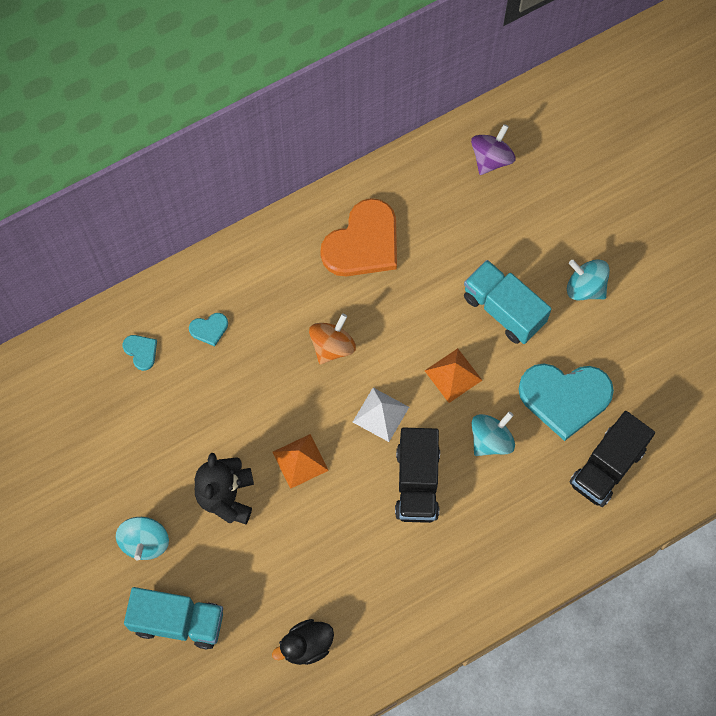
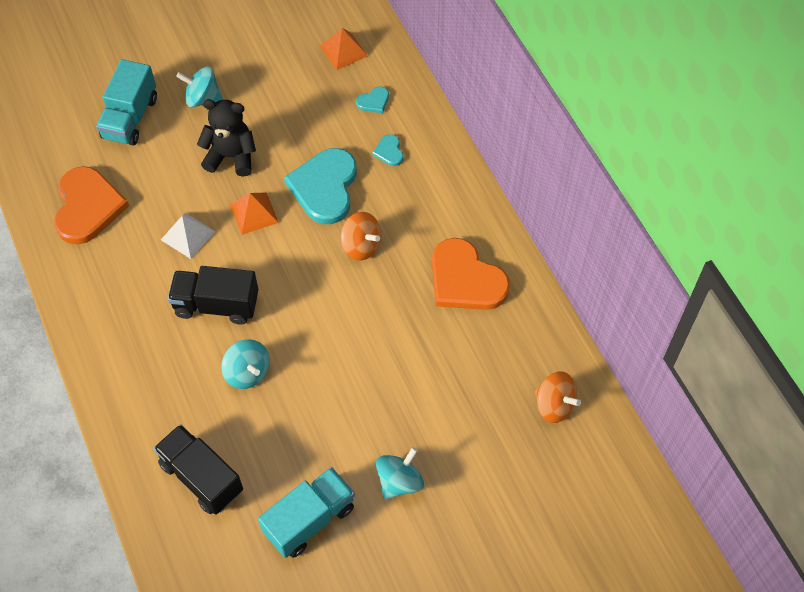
camera: 95 degrees right, 10 degrees down
(306, 646) = (87, 207): black duck -> orange heart
(380, 414) = (288, 280): white pyramid -> white pyramid (188, 235)
(453, 375) = (318, 346): orange pyramid -> orange pyramid (343, 51)
(491, 159) = (554, 405): purple spinning top -> orange spinning top
(503, 310) = (382, 398): turquoise truck -> turquoise truck (309, 519)
(565, 398) = (280, 446): turquoise heart -> turquoise heart (325, 187)

